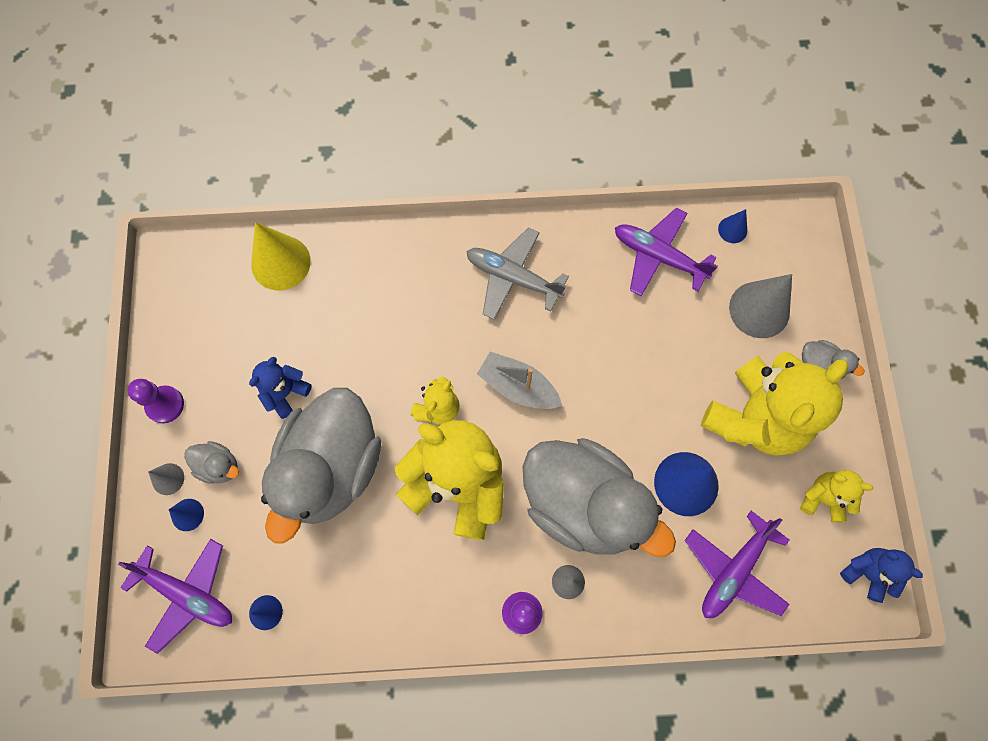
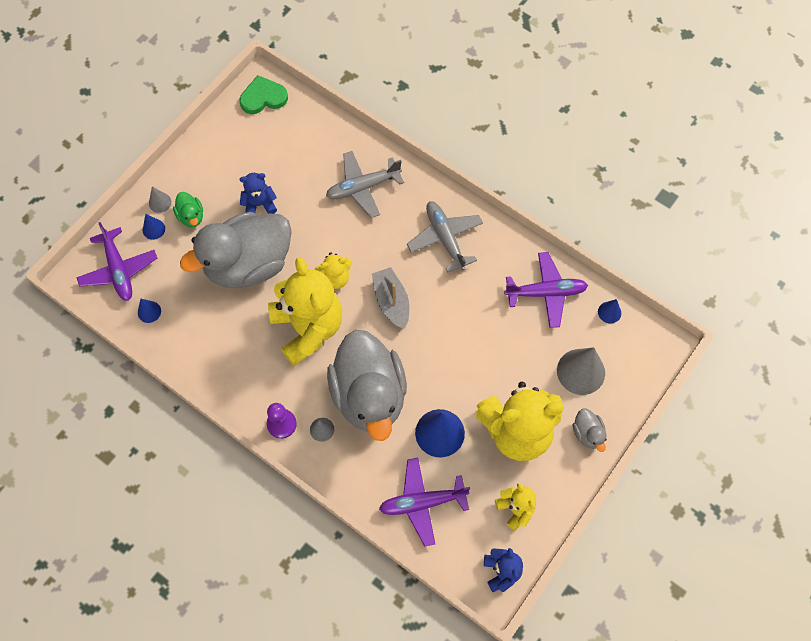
camera: 40 degrees right, 5 degrees down
(165, 405) = (191, 162): purple pawn -> none
(185, 272) = (263, 97): none -> green heart
(219, 466) = (191, 216): grey duck -> green duck
(280, 262) = (319, 130): yellow cone -> none
(381, 289) = (363, 187): none -> grey plane
(658, 256) = (546, 292): purple plane -> purple plane turned 105 degrees clockwise

